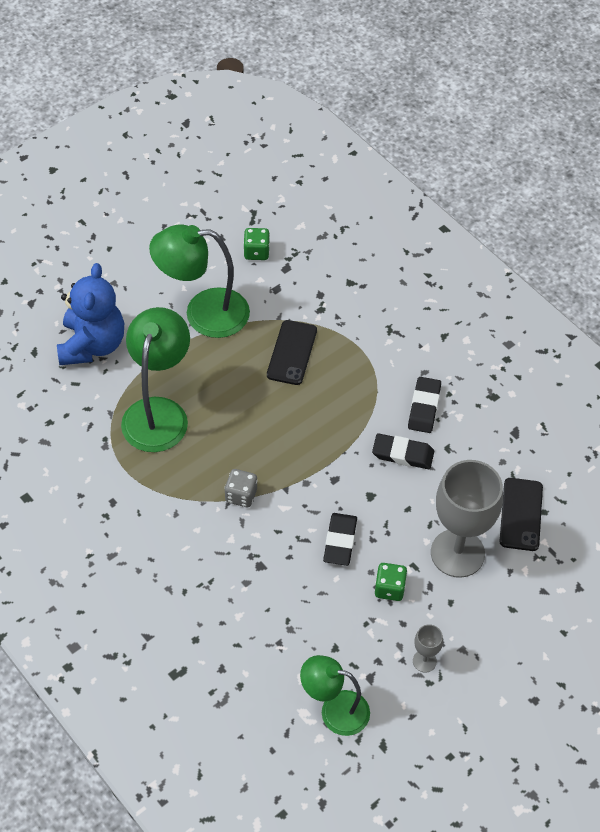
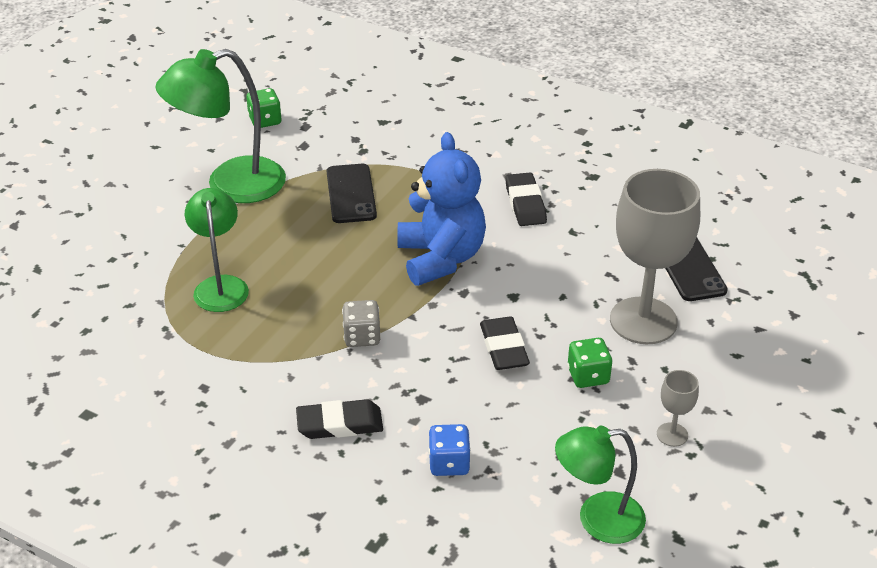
camera: 20 degrees left, 15 degrees down
(92, 345) = (108, 244): blue teddy bear -> blue teddy bear (441, 258)
(158, 412) = (220, 286): green lamp -> green lamp, size x0.65
(254, 627) = (449, 463): none -> blue dice
(403, 454) = (527, 249): black eraser -> black eraser (340, 424)

